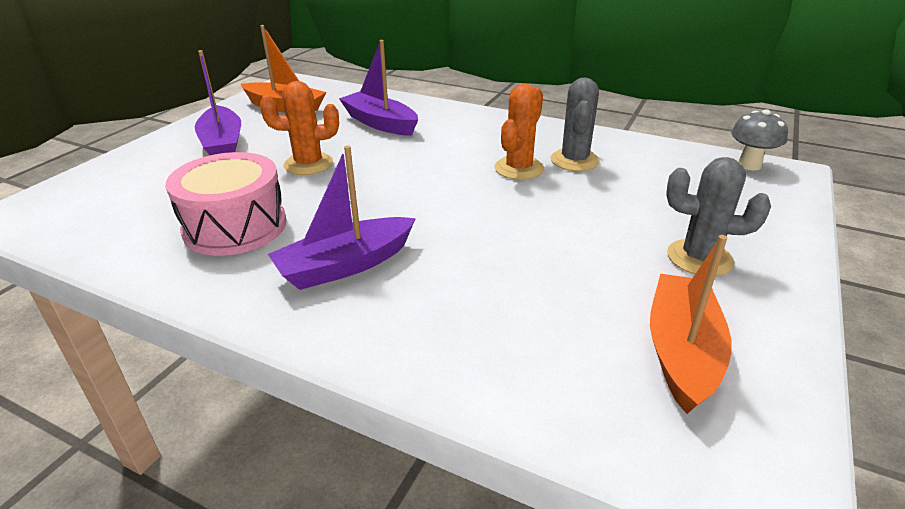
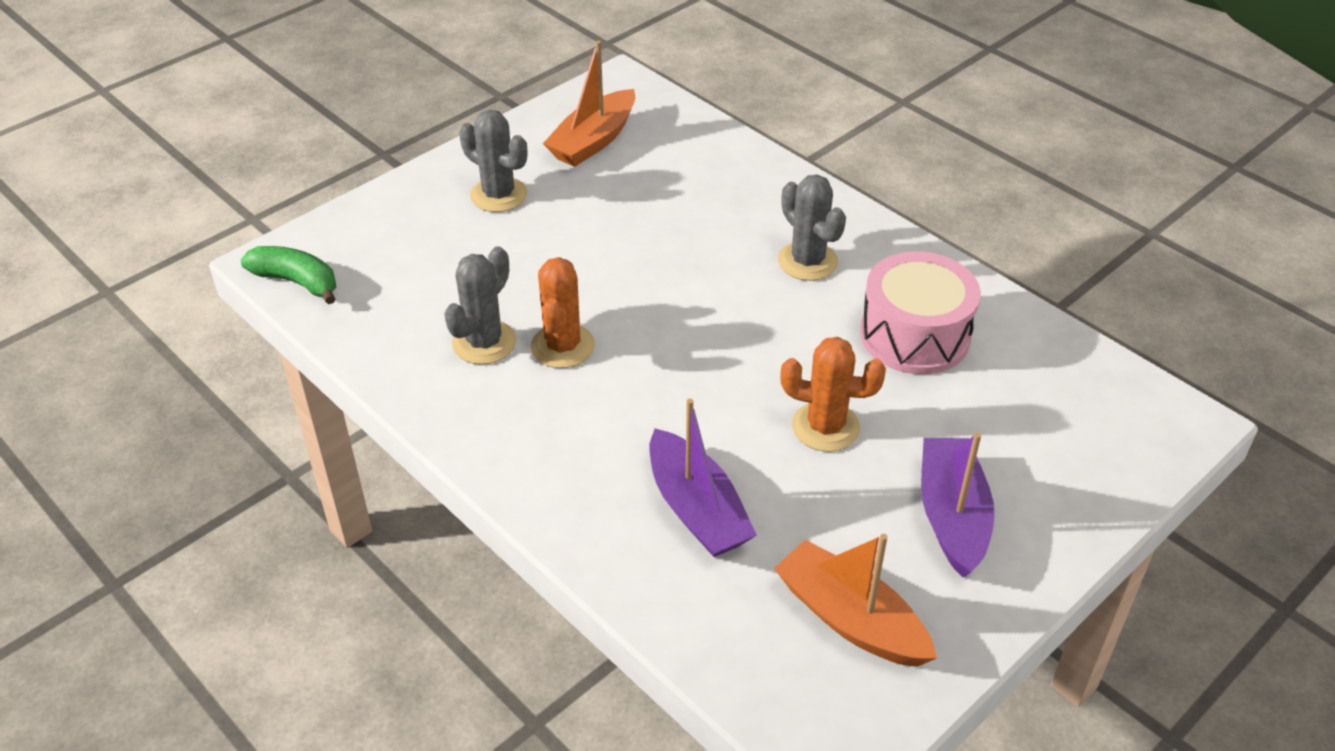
camera: 160 degrees left, 10 degrees up
(345, 265) = (807, 261): purple boat -> grey cactus
(519, 168) = (563, 346): orange cactus -> orange cactus turned 45 degrees counterclockwise
(749, 165) = (297, 282): grey mushroom -> green banana

